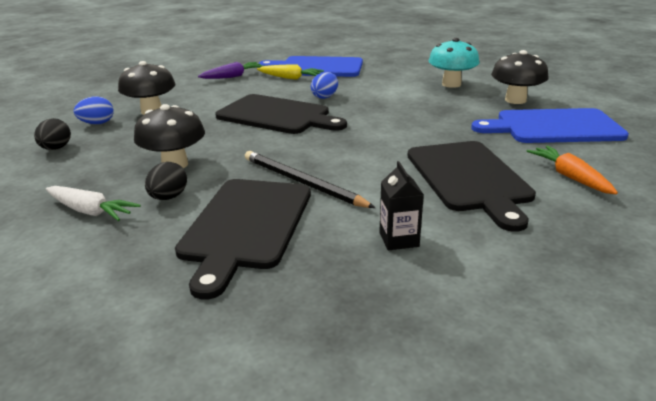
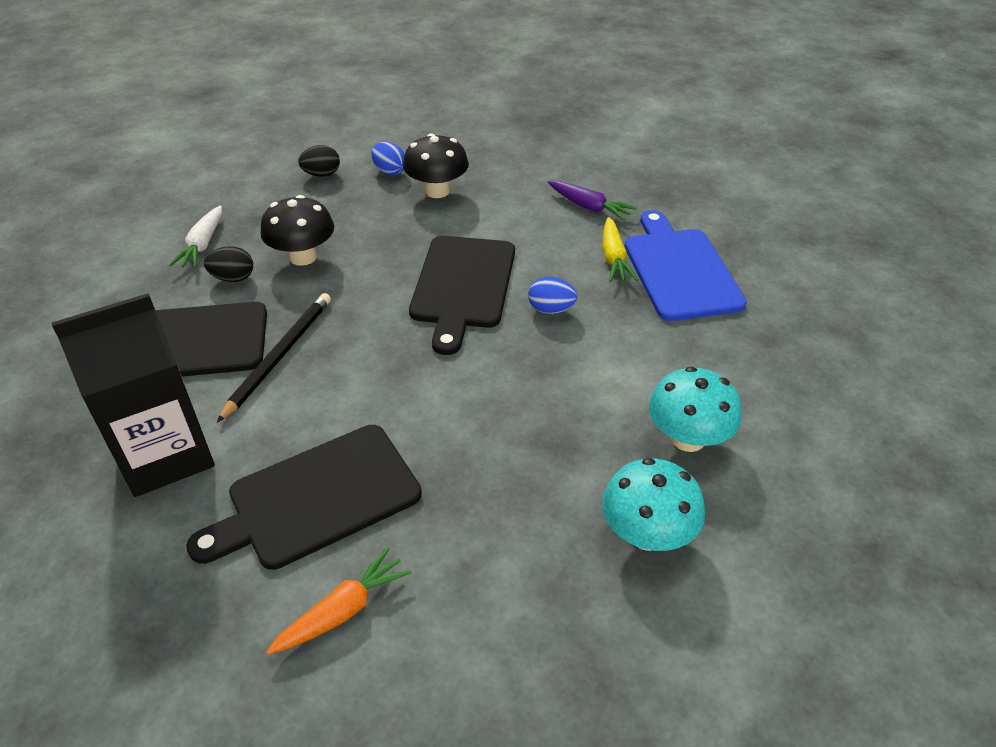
camera: 70 degrees right, 15 degrees up
(399, 239) = (166, 455): black carton -> black carton, size x2.33
(515, 100) = (647, 534): black mushroom -> turquoise mushroom
(553, 127) = (533, 592): blue cutting board -> none

